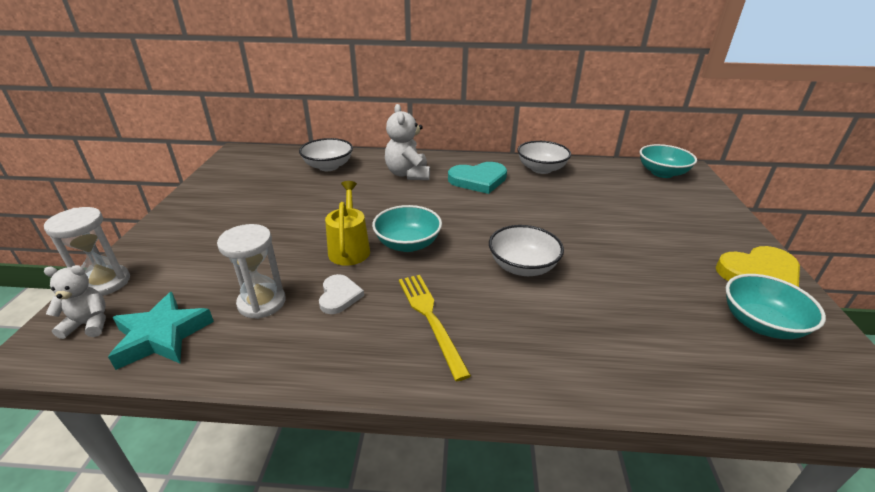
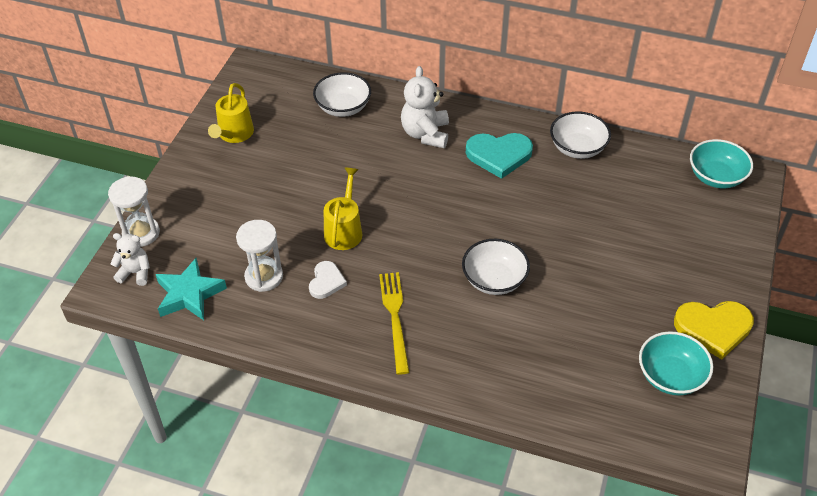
camera: 15 degrees right, 15 degrees up
(223, 193) = (234, 134): none -> yellow watering can
(407, 244) = (398, 234): turquoise bowl -> none

